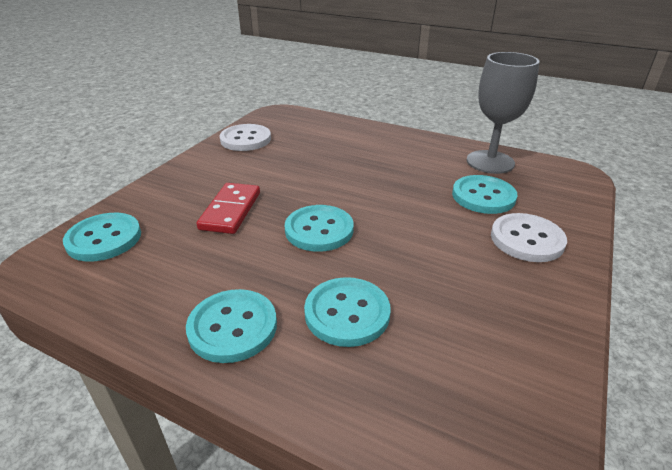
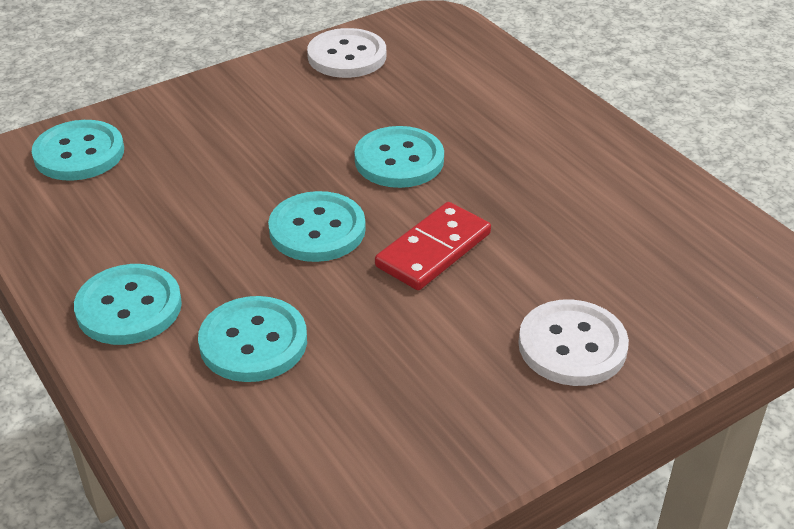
camera: 30 degrees right, 5 degrees up
(231, 211) = (238, 164): red domino -> red domino (433, 250)
(483, 196) = (588, 262): turquoise button -> turquoise button (399, 160)
(490, 162) = (669, 211): grey goblet -> none

